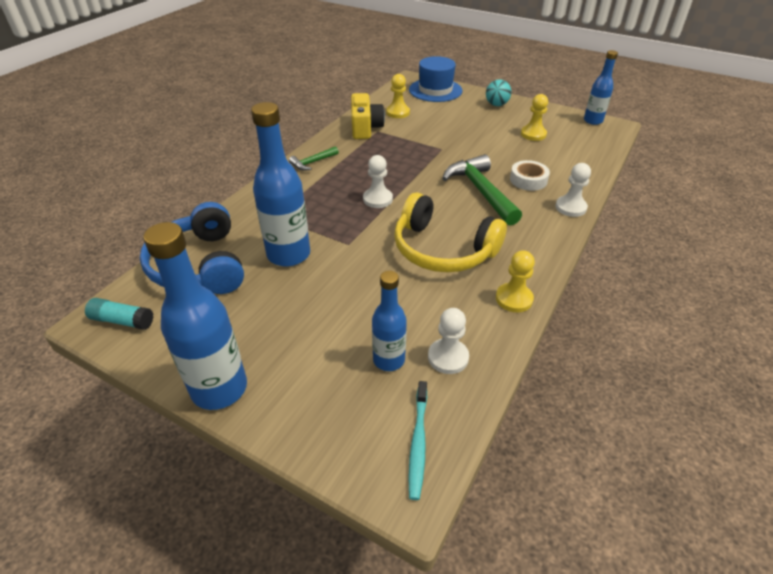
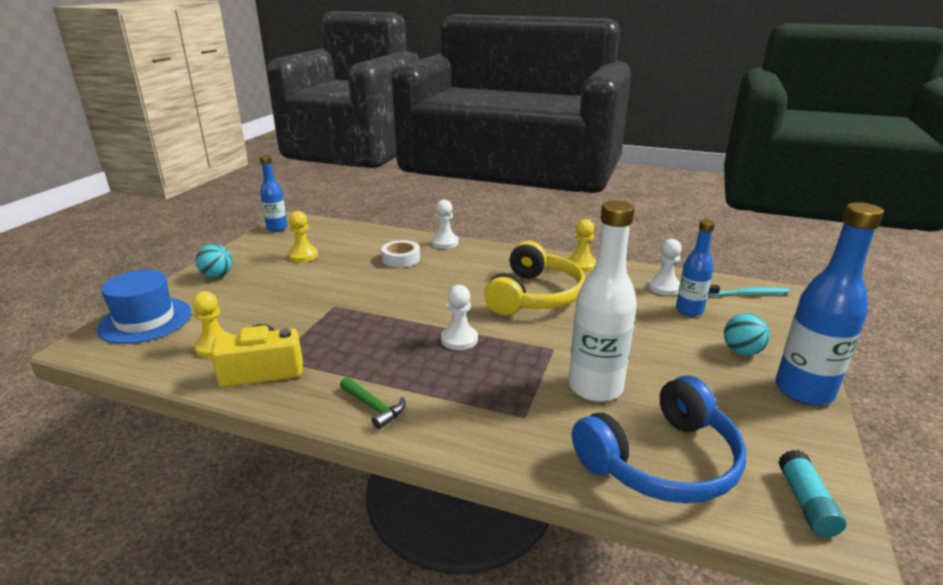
camera: 100 degrees left, 15 degrees down
(288, 254) = (595, 387): blue bottle -> white bottle
(298, 371) = (742, 351): none -> turquoise ball
(480, 191) = (427, 281): green hammer -> none

